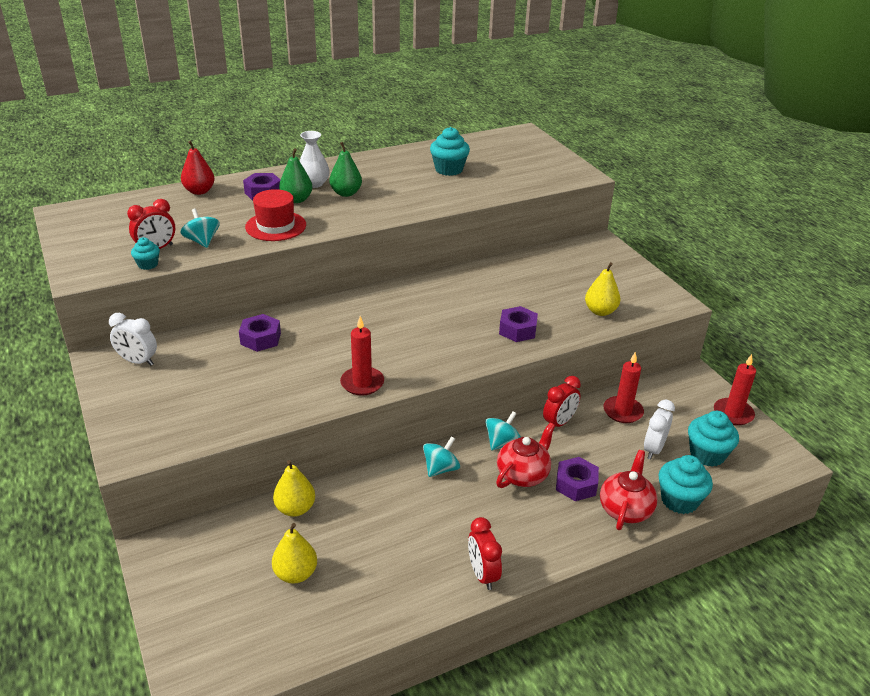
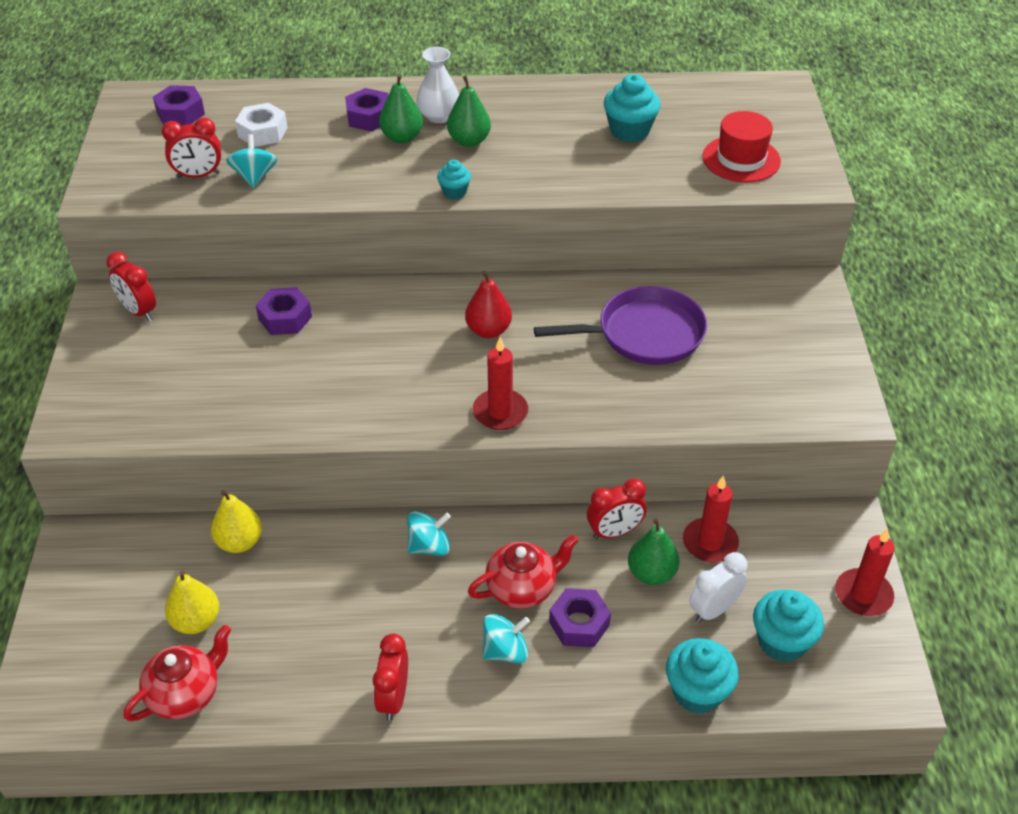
camera: 25 degrees right, 10 degrees up
(138, 361) = (139, 311): white clock -> red clock
(148, 264) = (177, 196): turquoise cupcake -> turquoise cupcake (454, 192)
(188, 215) = (262, 132): none -> white nut
(199, 191) = (296, 98): red pear -> red pear (488, 330)
(276, 226) = (351, 173): red hat -> red hat (741, 159)
(362, 383) = (362, 414): red candle -> red candle (500, 412)
(502, 442) = (524, 536): turquoise spinning top -> turquoise spinning top (505, 651)
(517, 330) = (600, 394): purple nut -> purple nut (180, 113)
(520, 290) = (645, 334): none -> purple pan
(600, 311) = (732, 397): yellow pear -> none
(600, 440) = (651, 573): none -> green pear
(625, 509) = (619, 679): red teapot -> red teapot (185, 694)

